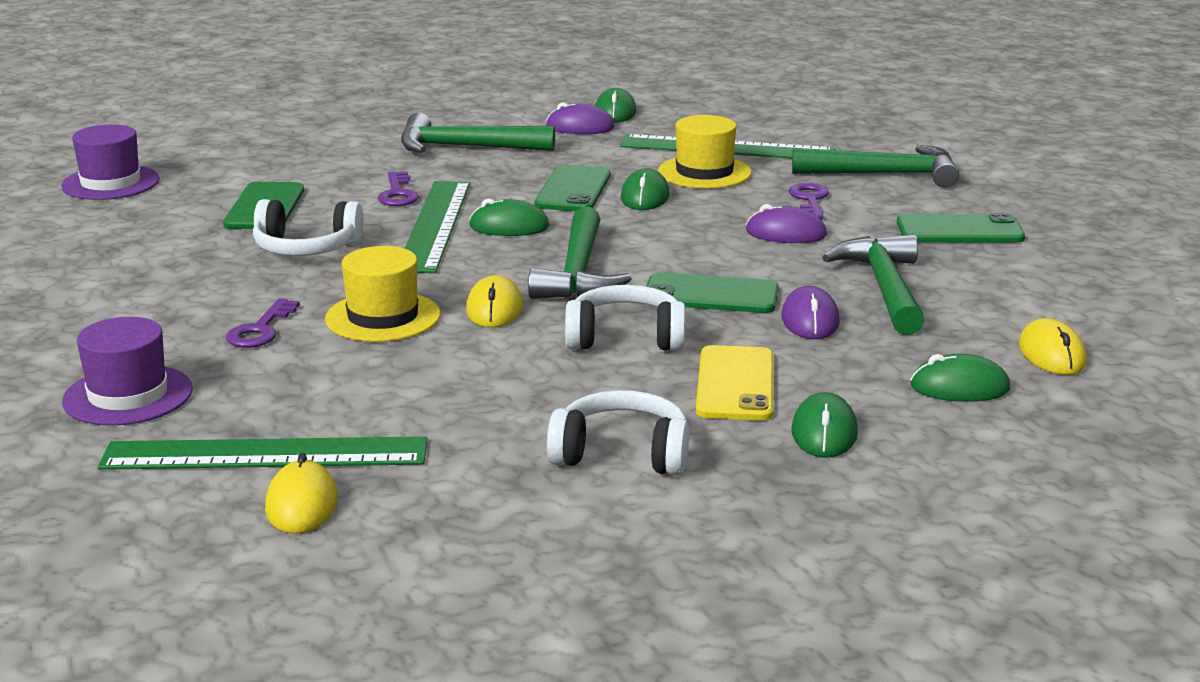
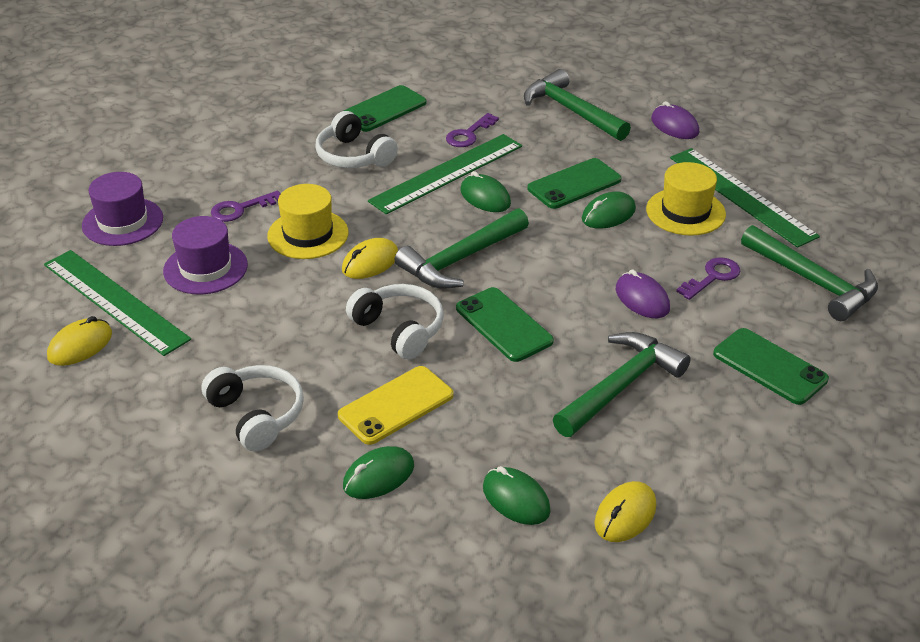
camera: 45 degrees right, 15 degrees up
(110, 183) = (340, 49): purple hat -> purple hat (205, 268)
(615, 112) = (723, 122): green mouse -> none
(810, 320) = (525, 383): purple mouse -> none

